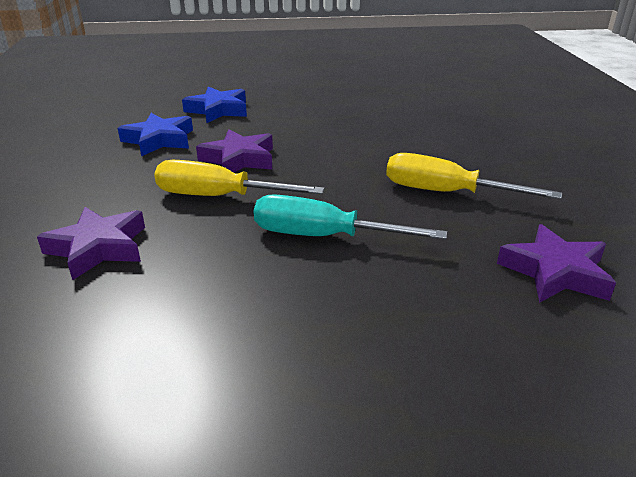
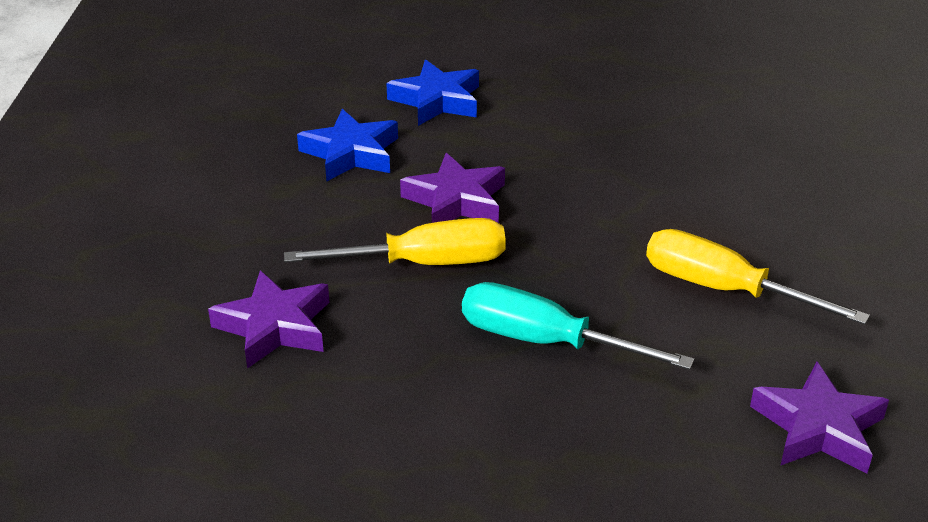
camera: 10 degrees right, 5 degrees up
(219, 197) = (423, 263): yellow screwdriver -> yellow screwdriver turned 150 degrees clockwise

